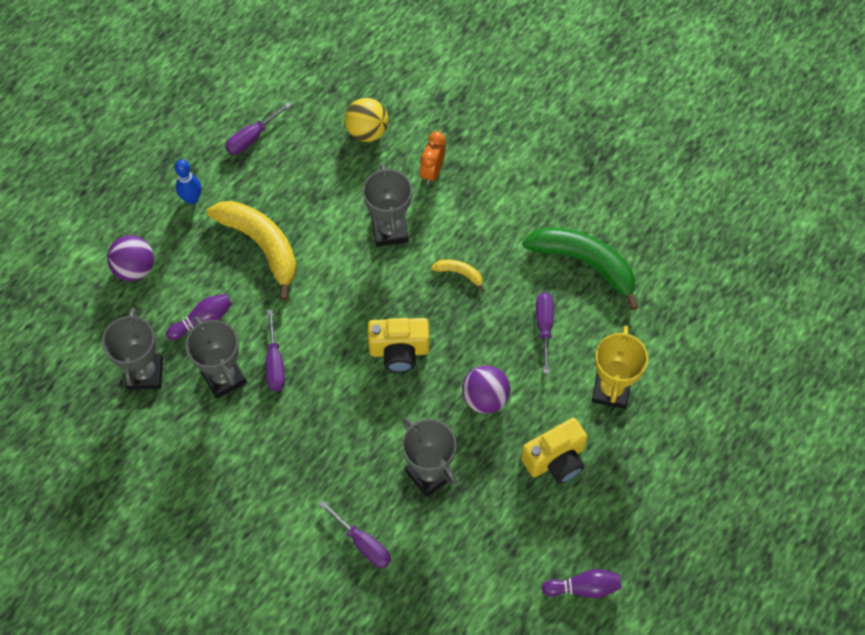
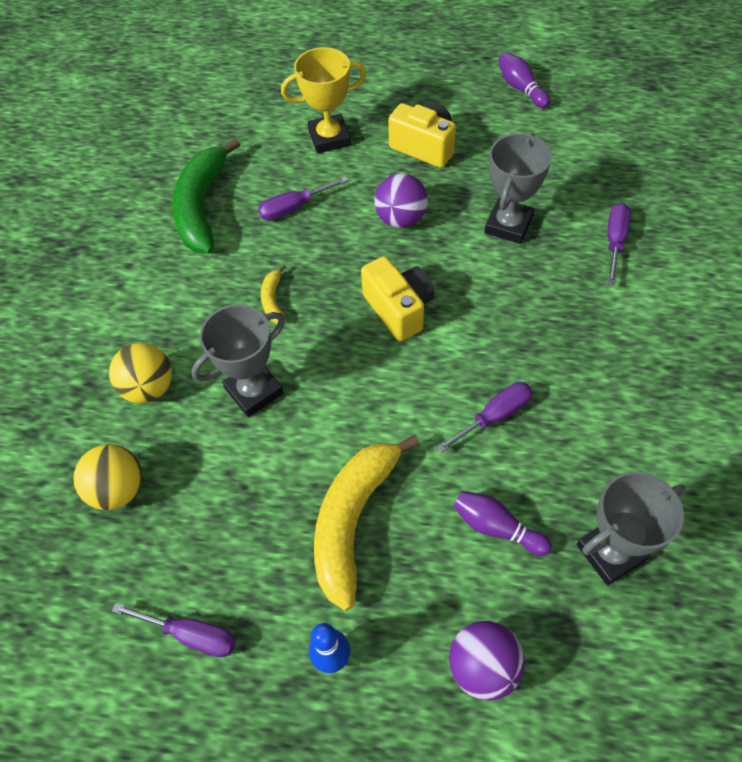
camera: 115 degrees left, 5 degrees down
(224, 377) = (549, 459): grey trophy -> none
(432, 172) = (149, 387): orange clock -> yellow ball

